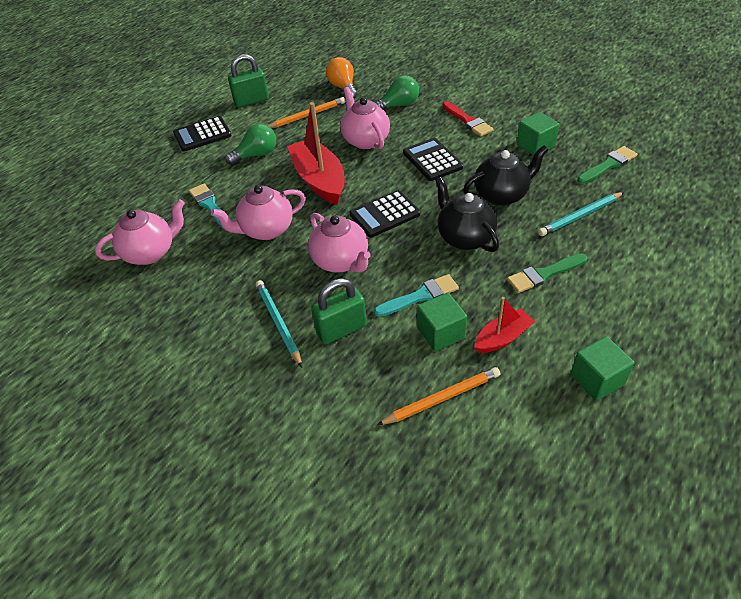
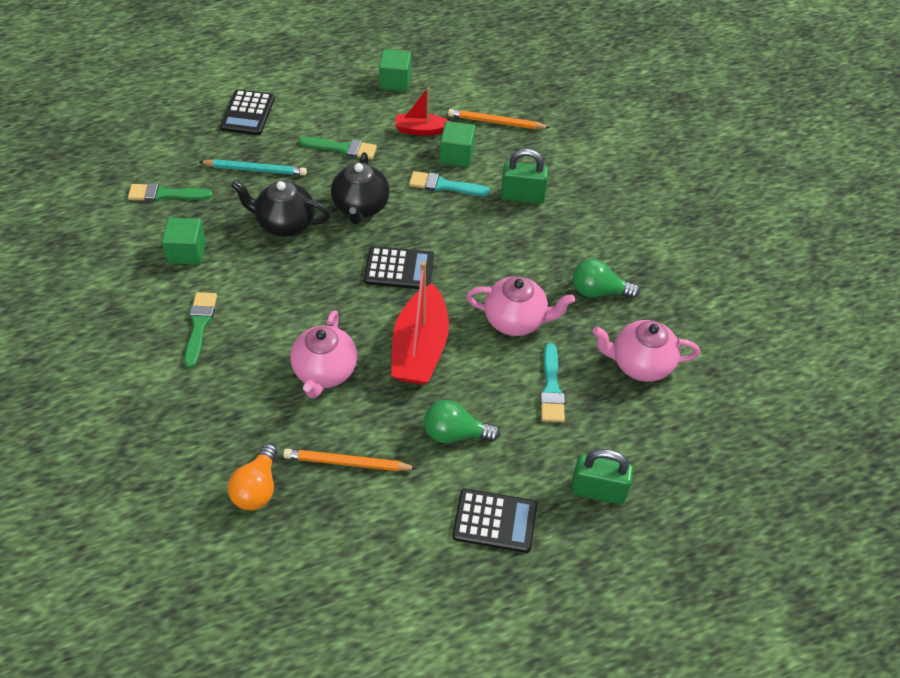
camera: 150 degrees left, 5 degrees up
(251, 101) = (389, 551): green padlock -> green padlock (598, 490)
(278, 323) = (565, 228): turquoise pencil -> none
(341, 261) = (476, 248): pink teapot -> none
(398, 105) = (234, 402): green light bulb -> green light bulb (598, 291)
(432, 160) = (293, 299): black calculator -> black calculator (247, 113)
(468, 121) = (199, 325): red brush -> green brush

